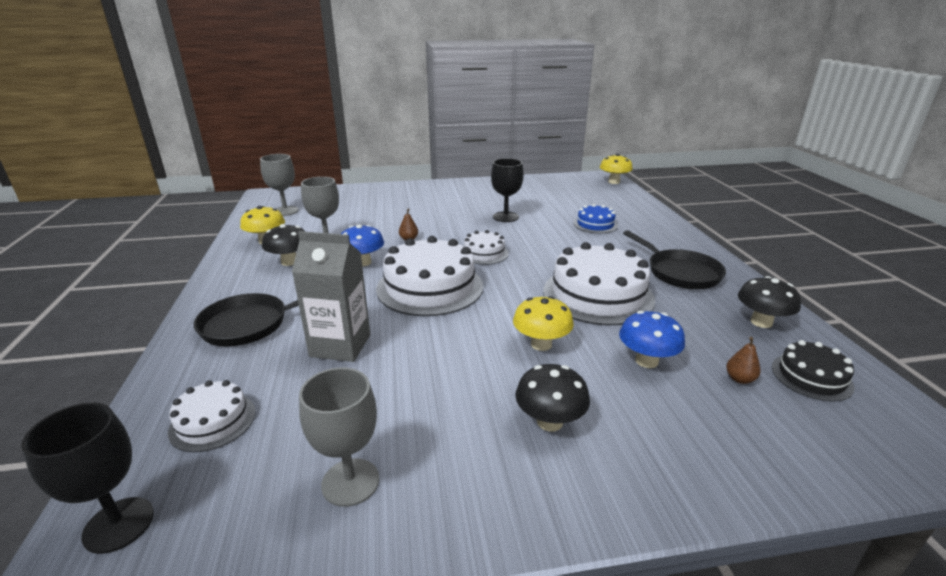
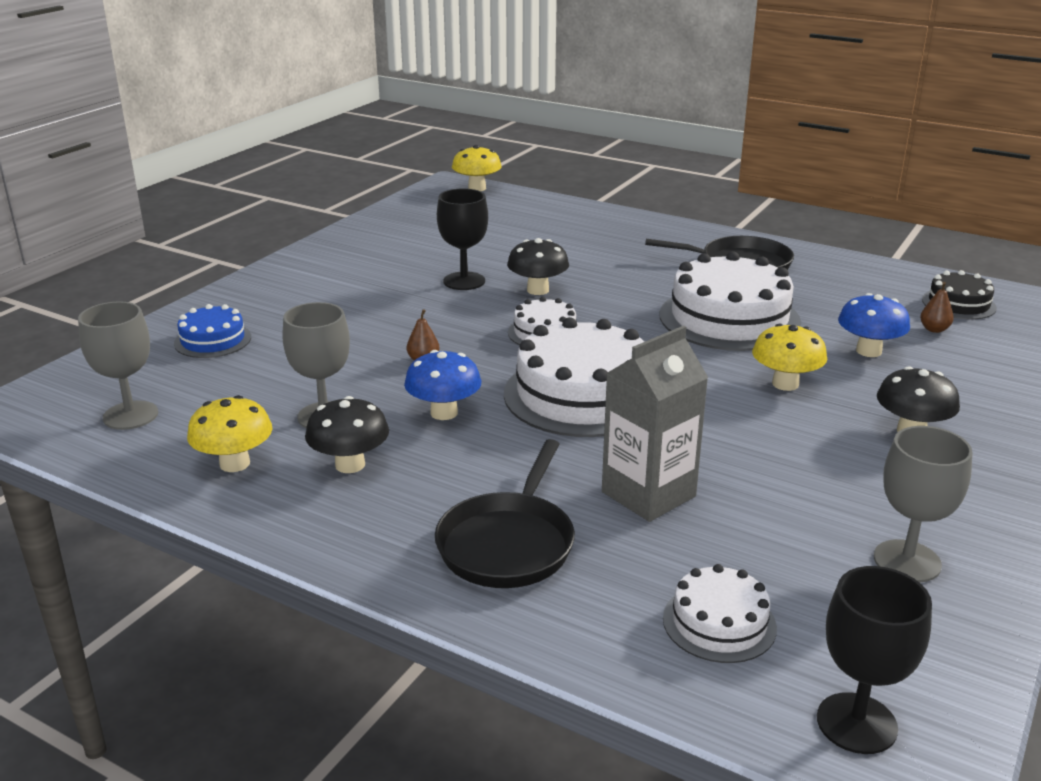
camera: 50 degrees left, 0 degrees up
(595, 224) = (572, 248): blue cake -> blue cake (213, 340)
(761, 322) = (866, 279): black mushroom -> black mushroom (538, 290)

